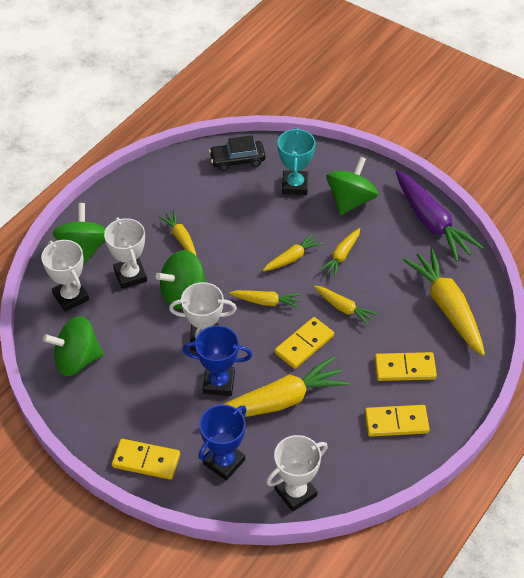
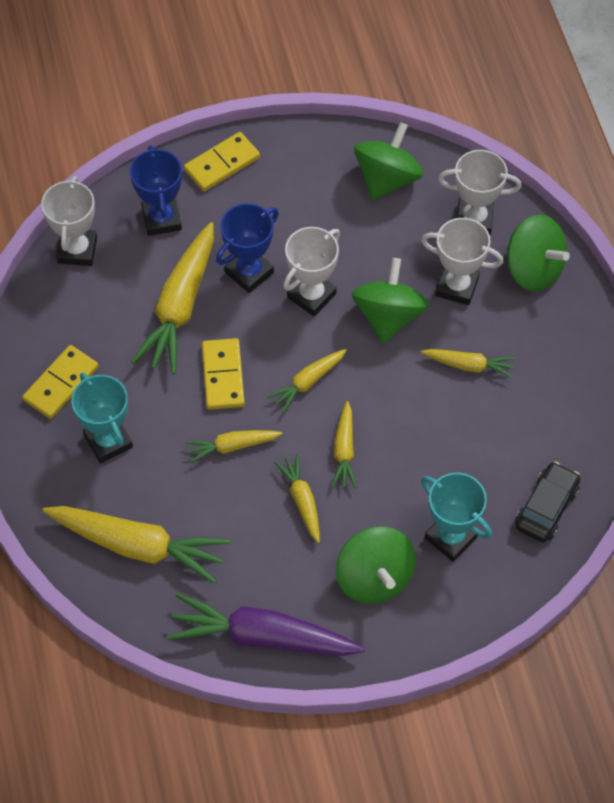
camera: 130 degrees right, 10 degrees up
(405, 368) = (108, 441): yellow domino -> turquoise trophy

